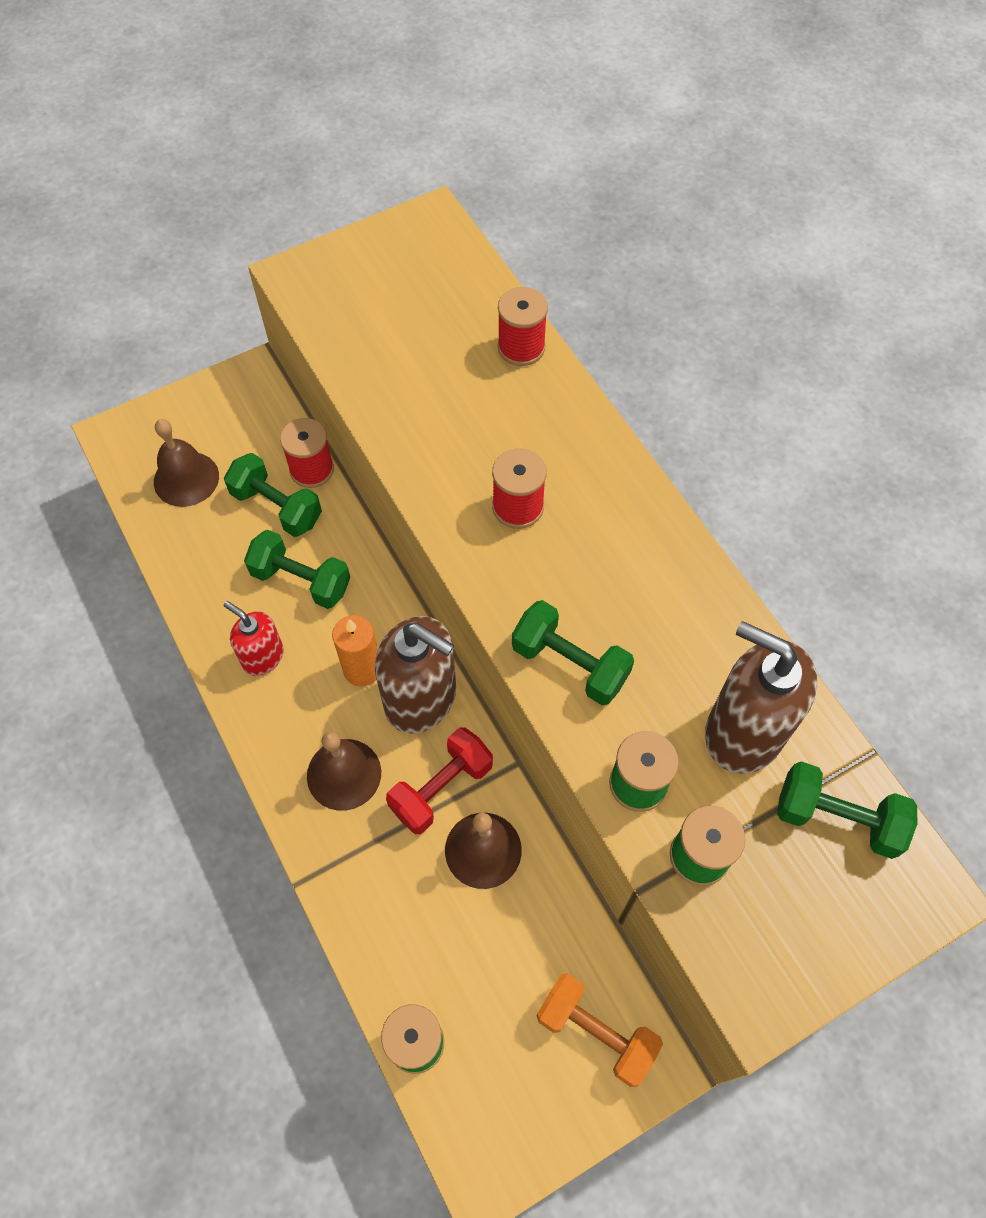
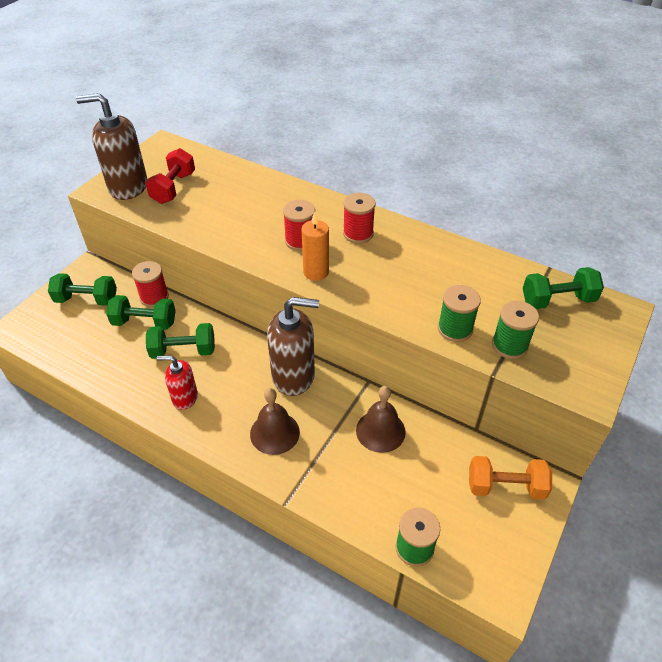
camera: 30 degrees left, 15 degrees down
(186, 479) = (77, 331): brown bell -> none
(362, 669) = (249, 377): orange candle -> orange candle (316, 272)
(441, 788) = (336, 413): red dumbbell -> red dumbbell (173, 188)
(521, 348) = (251, 178): red spool -> red spool (358, 234)
(570, 664) = (379, 294): green dumbbell -> green dumbbell (87, 300)
(743, 732) = (486, 285): brown soap dispenser -> brown soap dispenser (128, 187)

